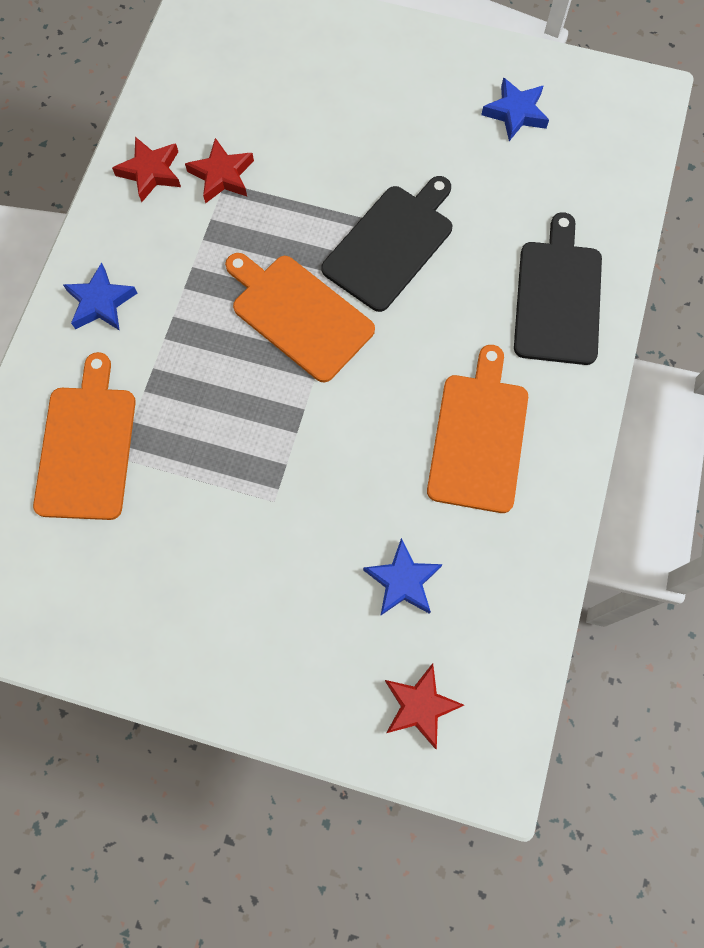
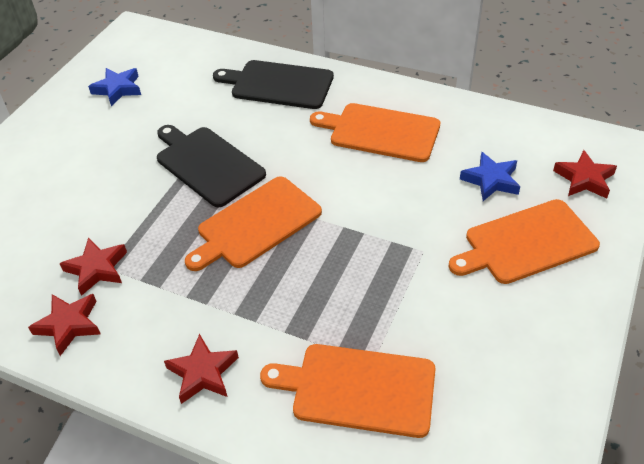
camera: 80 degrees left, 25 degrees down
(101, 302) = (203, 373): blue star -> red star
(296, 622) = (526, 243): none -> orange cutting board

